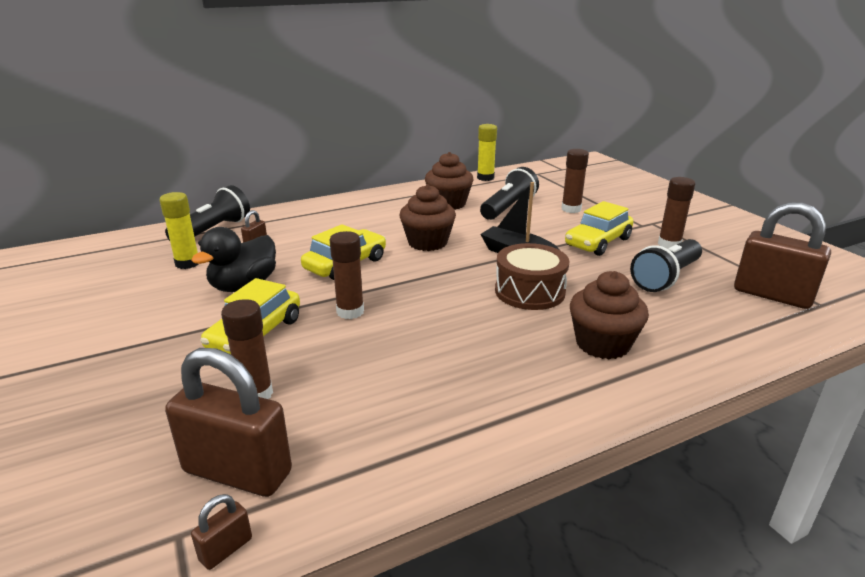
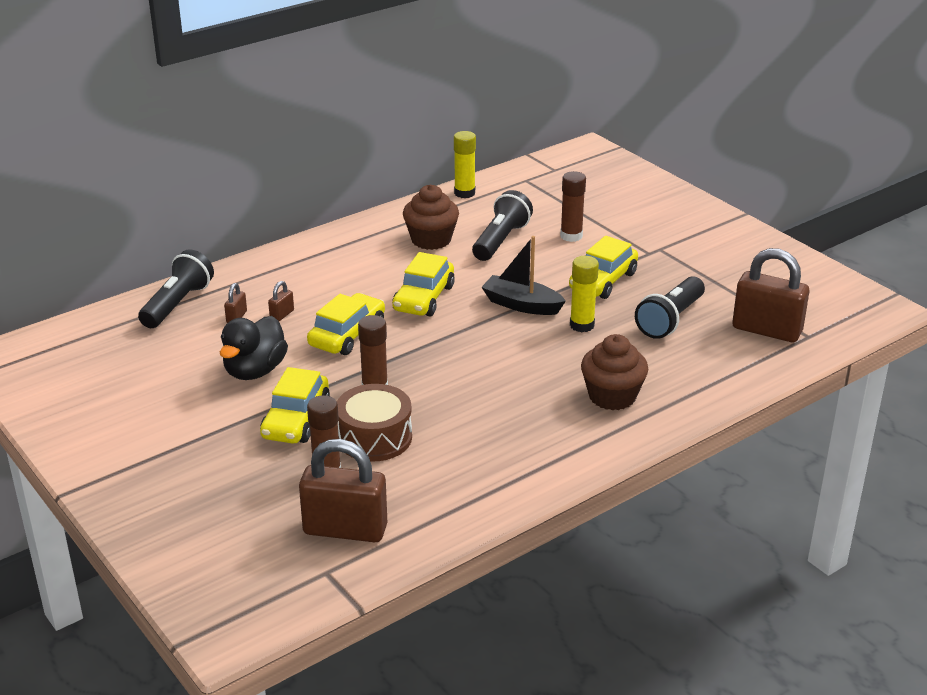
camera: 10 degrees left, 5 degrees up
(187, 263) = (178, 350): yellow glue stick -> yellow glue stick (582, 325)
(226, 549) = (364, 575): brown padlock -> brown padlock (282, 315)
(427, 242) = (424, 298): brown cupcake -> yellow car
(529, 291) = (540, 349): brown drum -> brown drum (374, 438)
(669, 244) = (676, 277): brown glue stick -> none

